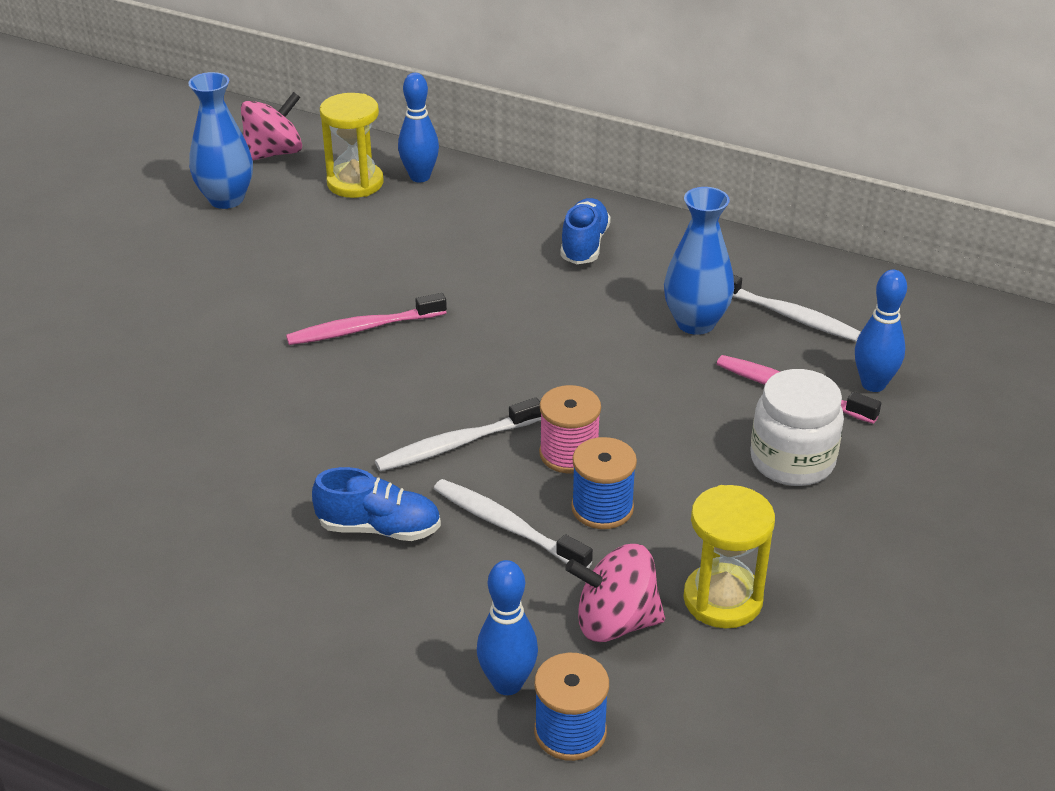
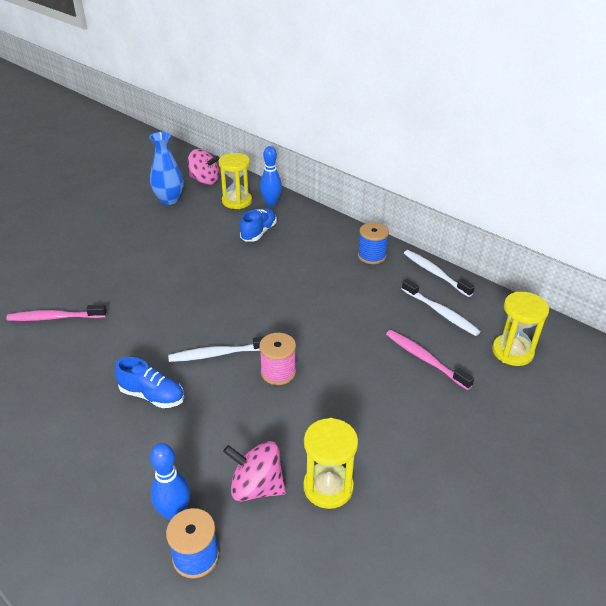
camera: 15 degrees right, 0 degrees up
(274, 153) = (204, 180): pink spinning top -> pink spinning top turned 45 degrees clockwise
(363, 328) = (202, 279): pink toothbrush -> pink toothbrush (55, 318)
(507, 526) = (222, 410): white toothbrush -> white toothbrush (435, 273)
(584, 245) = (341, 253): blue shoe -> blue shoe (259, 232)
(602, 508) = (282, 410): blue spool -> blue spool (371, 256)
(695, 323) = (384, 307): blue vase -> none
(792, 461) = (408, 404): white jar -> none
(873, 384) = (477, 364): blue bowling pin -> none
(919, 355) = (512, 352): none -> yellow hourglass

